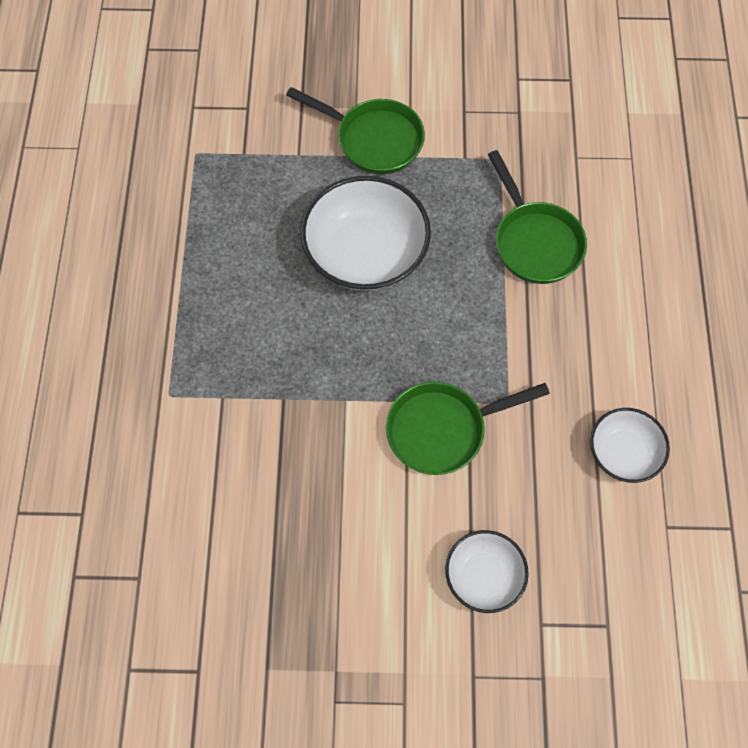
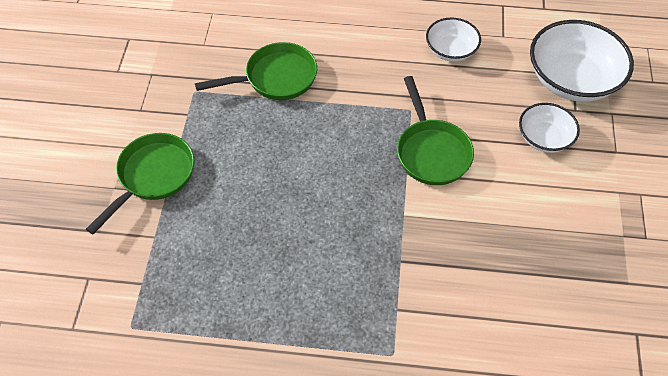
camera: 85 degrees left, 10 degrees down
(365, 253) = (268, 191): white bowl -> white bowl (572, 80)

